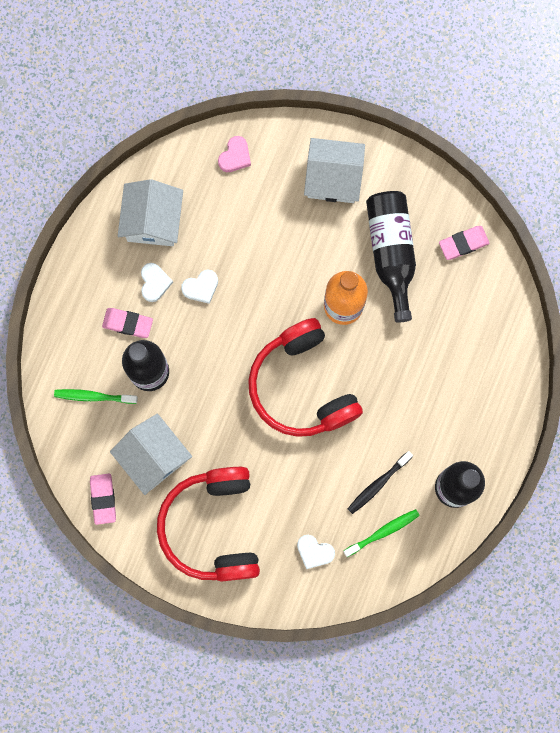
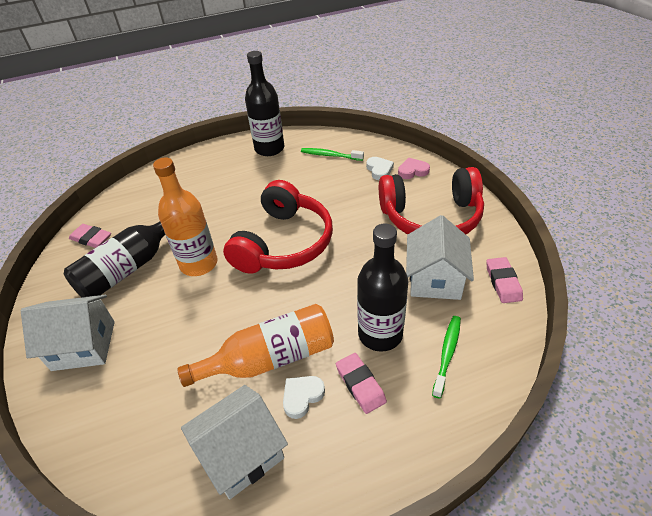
camera: 130 degrees left, 35 degrees down
(94, 396) = (447, 354): green toothbrush -> green toothbrush turned 120 degrees counterclockwise
(103, 499) = (503, 282): pink eraser -> pink eraser turned 45 degrees counterclockwise
(201, 287) = (271, 358): white heart -> orange bottle
(213, 527) = (431, 217): red headphones -> red headphones turned 45 degrees clockwise
(235, 156) = (110, 439): pink heart -> pink heart (412, 171)
(333, 178) = (84, 345): white house -> white house turned 60 degrees counterclockwise
(378, 484) = (305, 173): black toothbrush -> none

